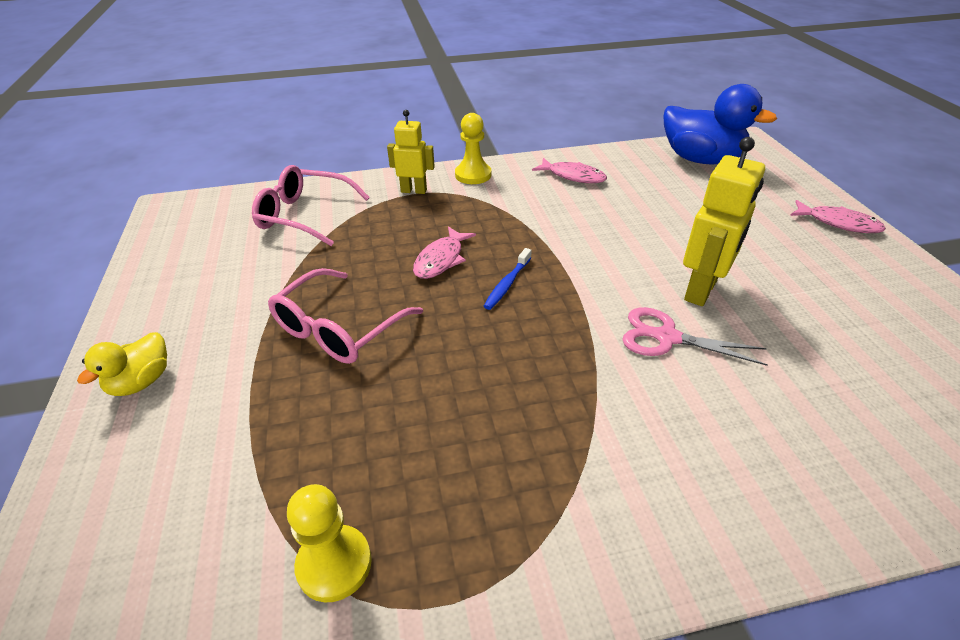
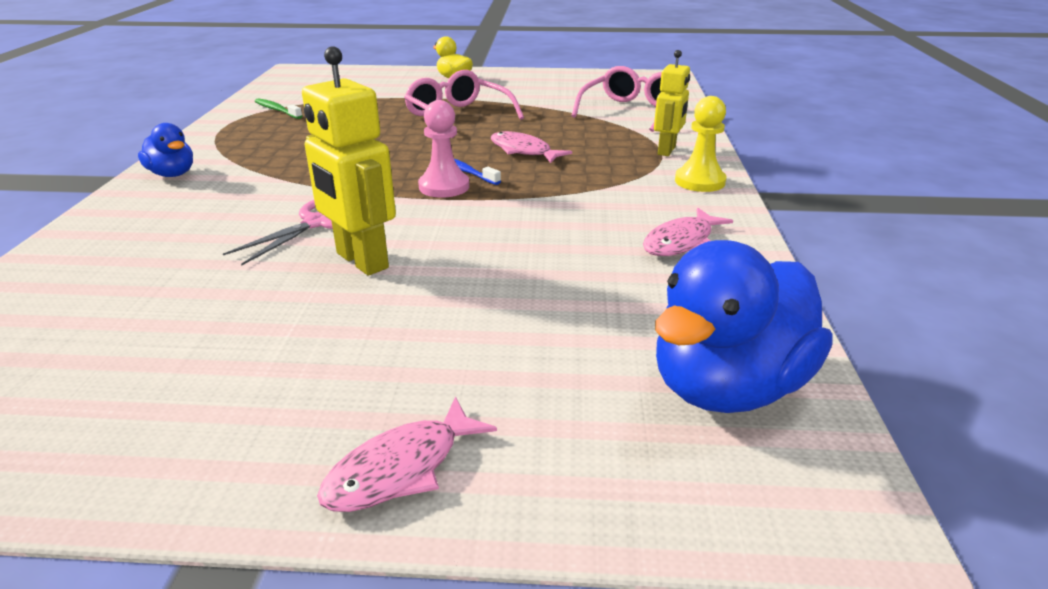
camera: 105 degrees right, 10 degrees down
(334, 564) = (277, 110): yellow pawn -> green toothbrush
(549, 286) = (444, 187): none -> pink pawn
(650, 540) = (172, 174): none -> blue duck

